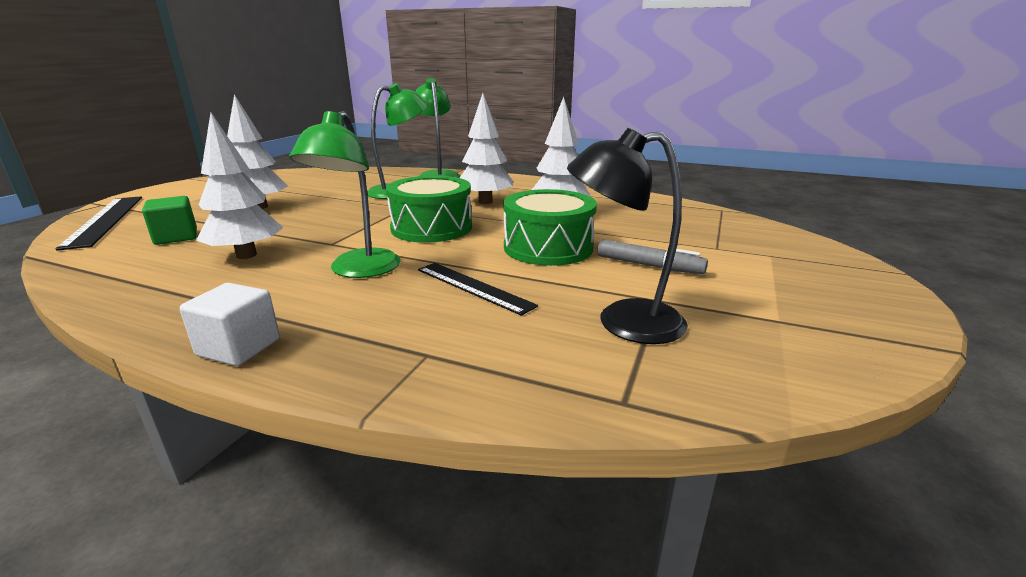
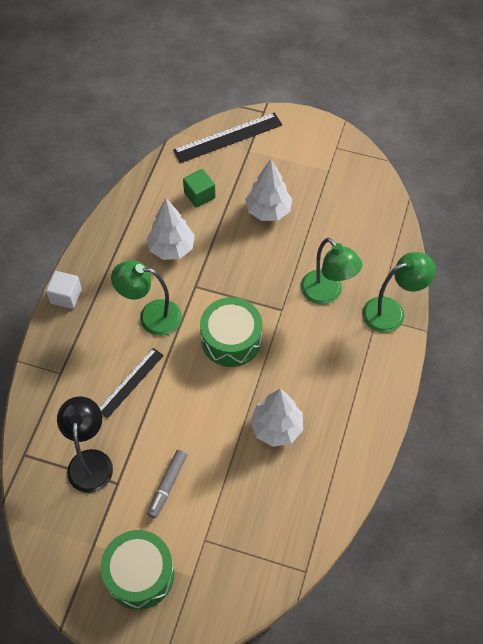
camera: 85 degrees right, 35 degrees up
(485, 202) = (303, 367): white tree -> none
(548, 247) = (196, 421): green drum -> green drum (139, 574)

